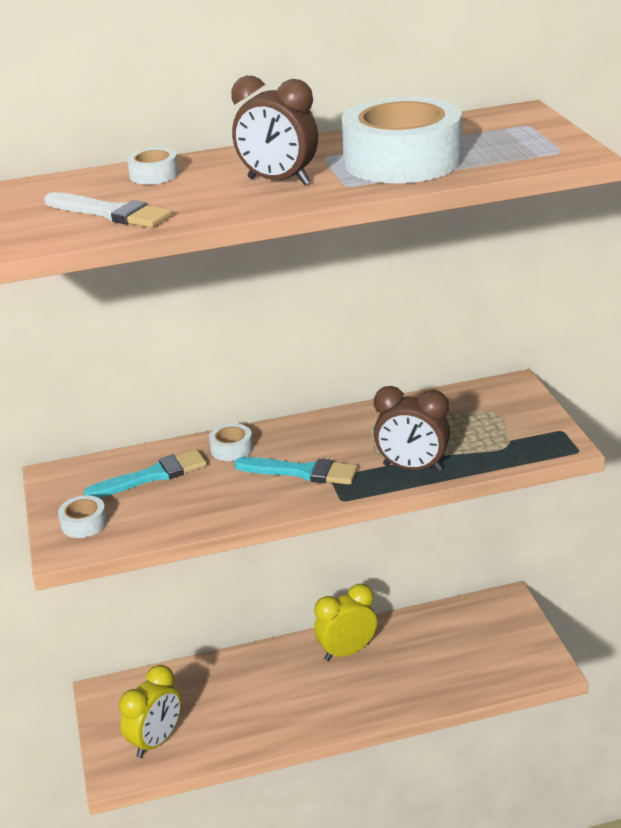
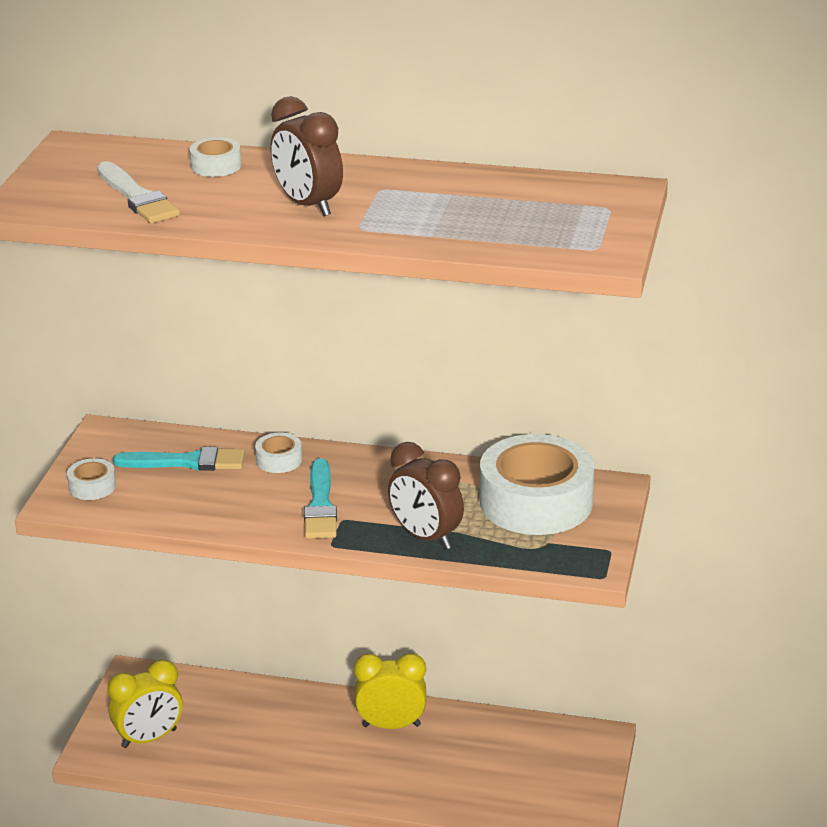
camera: 25 degrees right, 0 degrees up
(301, 472) = (320, 505): turquoise brush -> turquoise brush turned 45 degrees clockwise
(402, 161) = (440, 215): white tape -> white tape (536, 502)

